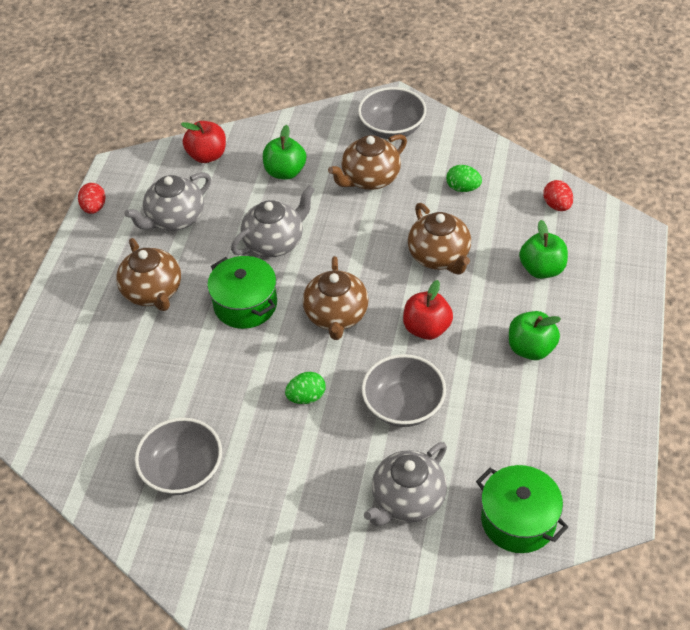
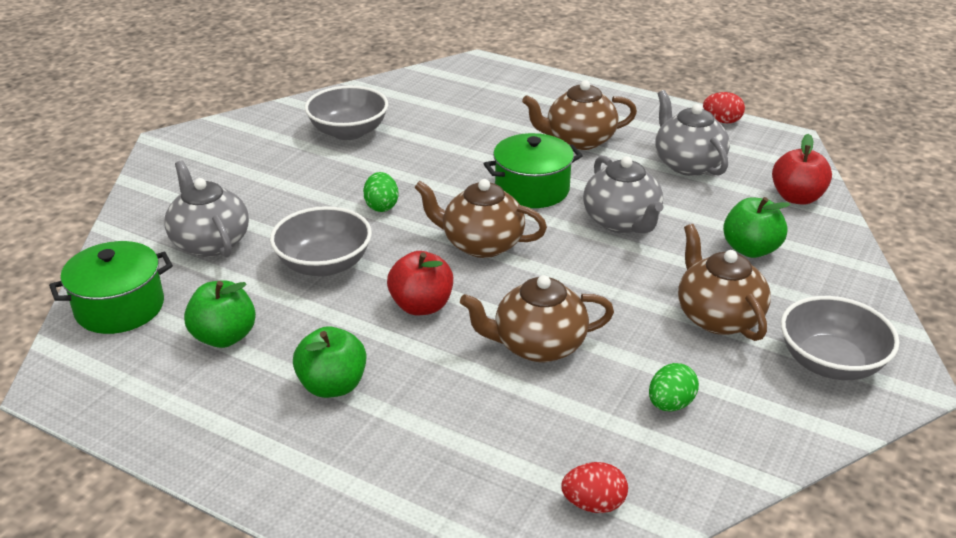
camera: 105 degrees right, 15 degrees down
(542, 269) = (464, 441): green apple -> green apple (224, 337)

